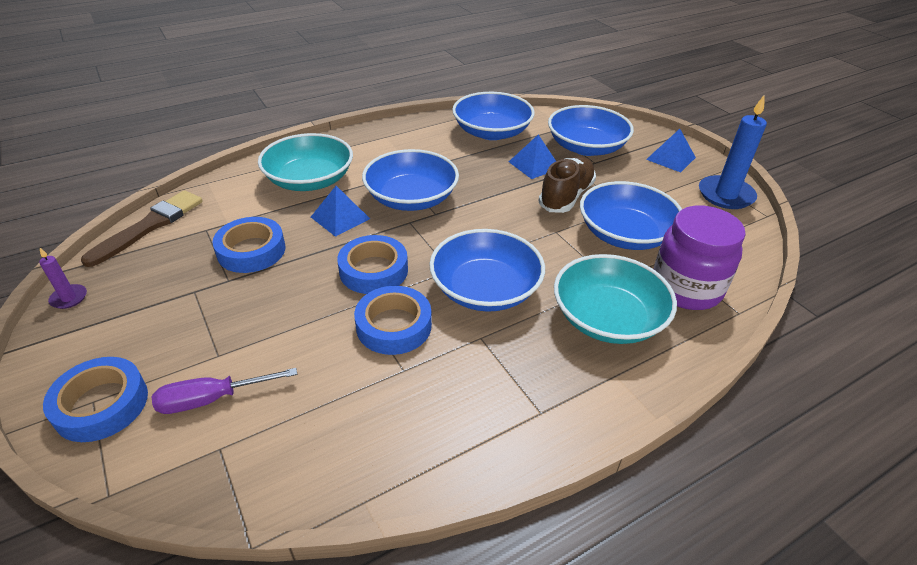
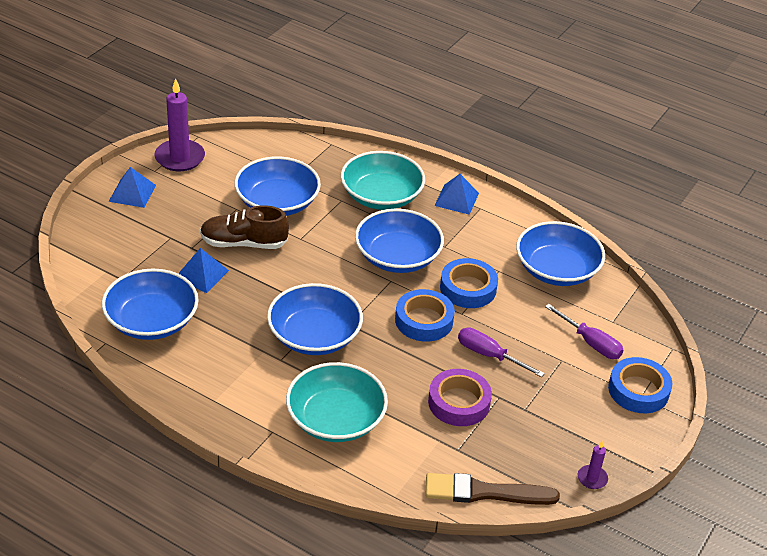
camera: 120 degrees left, 0 degrees up
(251, 251) = (459, 402): blue tape -> purple tape
(284, 297) = (489, 355): none -> purple screwdriver
(340, 218) = (376, 369): blue pyramid -> blue pyramid (456, 199)
(586, 147) = (143, 248): blue bowl -> blue bowl (556, 270)
(686, 288) = (323, 167): purple jar -> none
(725, 195) = (180, 158): blue candle -> purple candle

